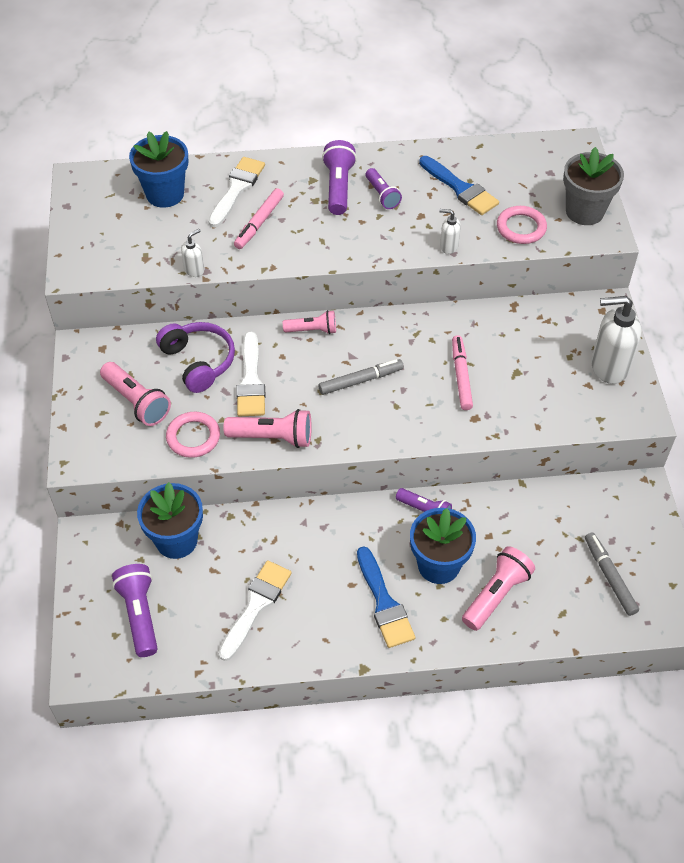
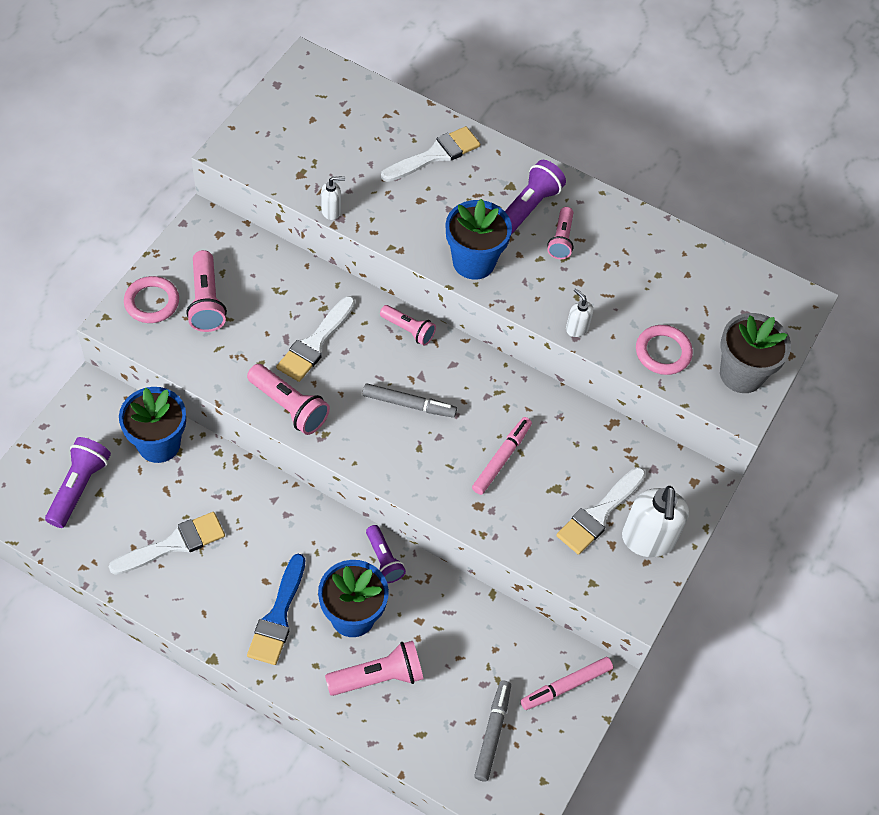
camera: 30 degrees right, 5 degrees up
(165, 194) = (368, 123): blue flower pot -> blue flower pot (473, 262)
(193, 437) = (225, 363): pink ring -> pink ring (152, 302)
(198, 362) = (287, 297): purple headphones -> none
(259, 223) = (426, 200): pink marker -> pink marker (566, 686)
(382, 195) = (561, 240): purple flashlight -> pink flashlight
(460, 188) = (641, 278): blue brush -> none
(561, 370) = (599, 514): none -> white brush
(608, 367) = (647, 540): white soap dispenser -> white soap dispenser turned 120 degrees counterclockwise

